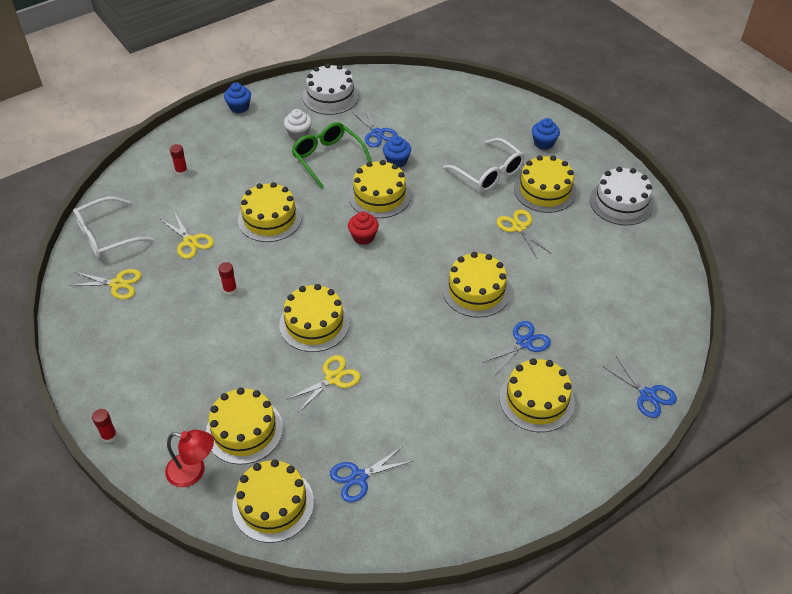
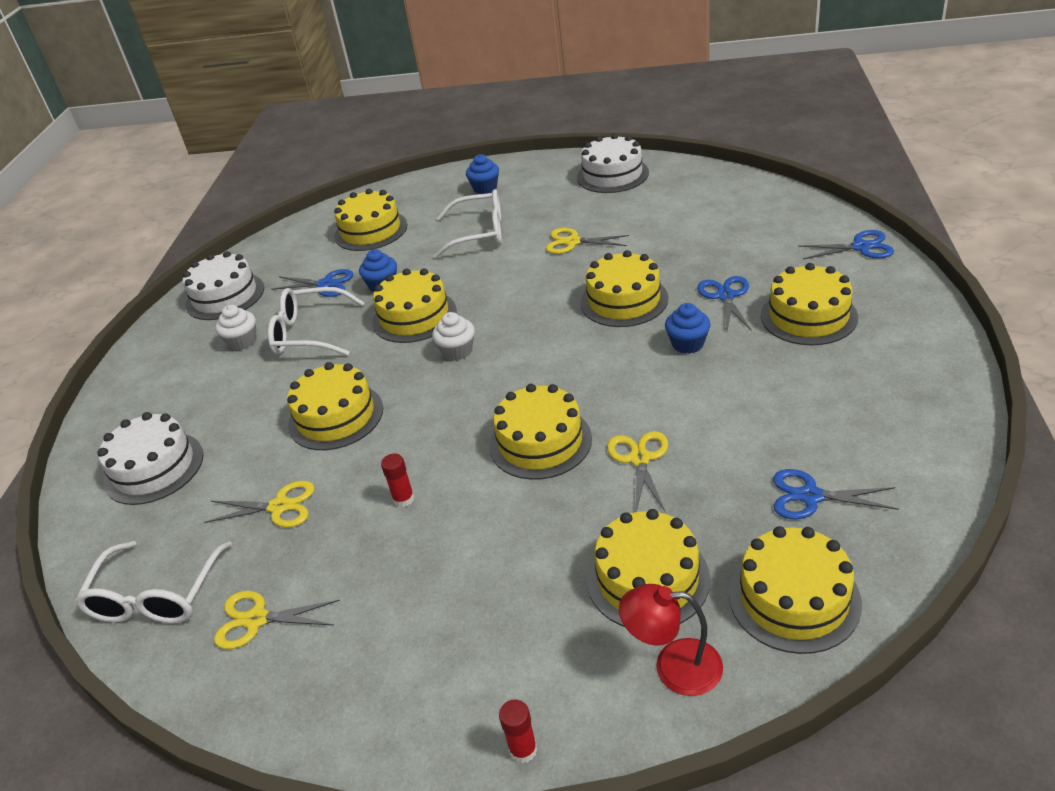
camera: 45 degrees left, 10 degrees down
(117, 284) = (256, 619): yellow scissors -> yellow scissors turned 135 degrees counterclockwise
(181, 171) = (154, 468): red glue stick -> white cake
(193, 472) = (674, 667): red lamp -> red lamp turned 135 degrees counterclockwise
(239, 107) = (131, 373): blue cupcake -> blue cupcake (687, 344)
(327, 158) = (309, 333): green glasses -> white glasses
(358, 477) = (810, 496): blue scissors -> blue scissors turned 90 degrees clockwise
(363, 237) = (457, 351): red cupcake -> white cupcake
(545, 190) = (544, 209): yellow cake -> yellow cake (371, 230)

